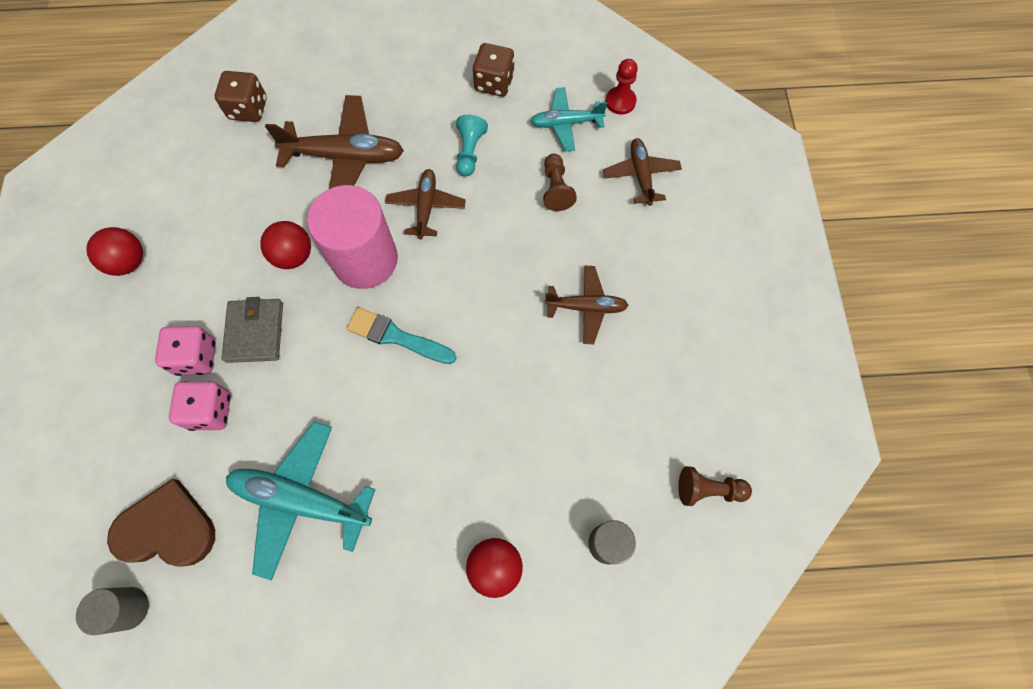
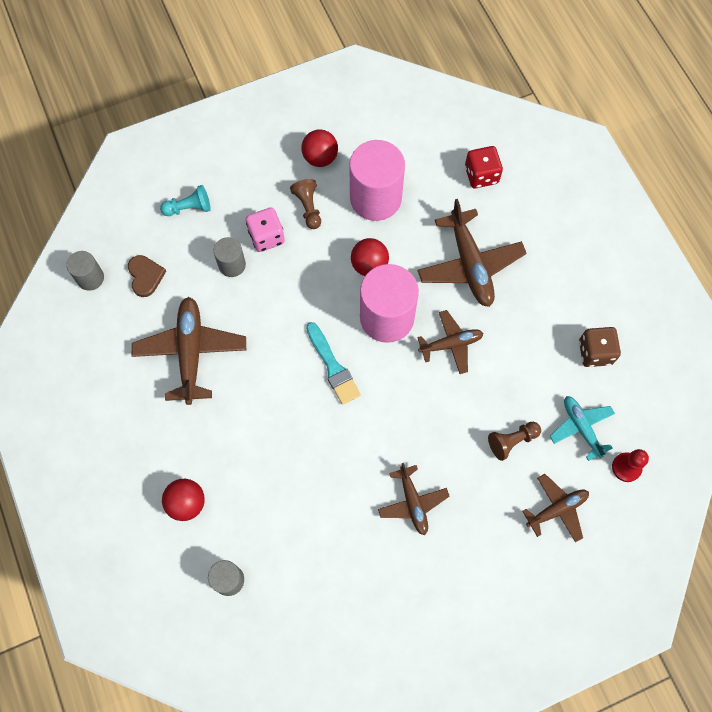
camera: 70 degrees right, 0 degrees up
(167, 528) = (145, 276): brown heart -> brown heart, size x0.62
(210, 411) = (232, 265): pink dice -> grey cylinder
(215, 221) = (375, 198): none -> pink cylinder
(248, 109) = (481, 175): brown dice -> red dice
(255, 332) = (299, 266): grey wallet -> none
(302, 500) = (191, 352): turquoise plane -> brown plane
(397, 337) = (333, 366): turquoise brush -> turquoise brush turned 150 degrees clockwise
(469, 152) = (517, 358): turquoise pawn -> turquoise pawn (189, 208)
(708, 489) = (295, 647): brown pawn -> brown pawn (308, 207)

